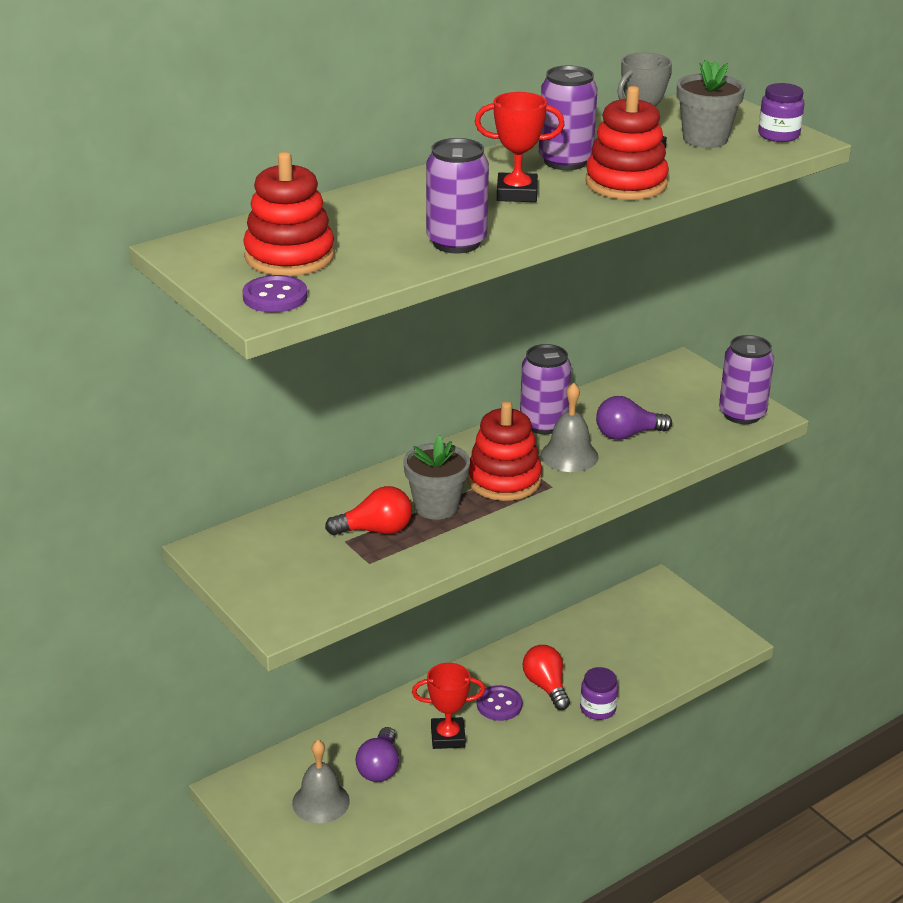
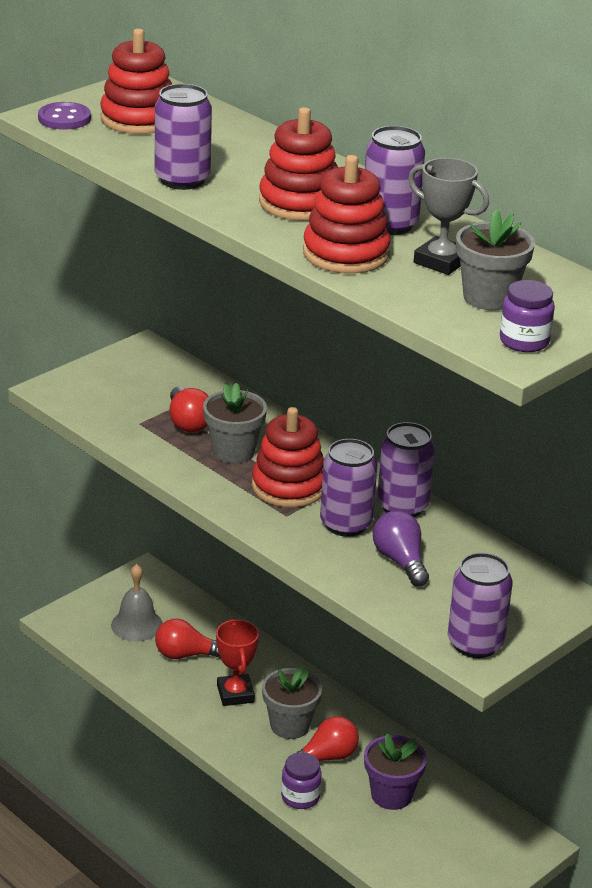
camera: 80 degrees right, 0 degrees up
(379, 767) = (186, 655): purple light bulb -> red light bulb
(499, 705) = (290, 725): purple button -> grey flower pot
(517, 193) = (300, 203): red trophy -> red stacking toy
(569, 455) = (346, 524): grey bell -> purple can
(598, 653) = (391, 795): none -> purple flower pot

